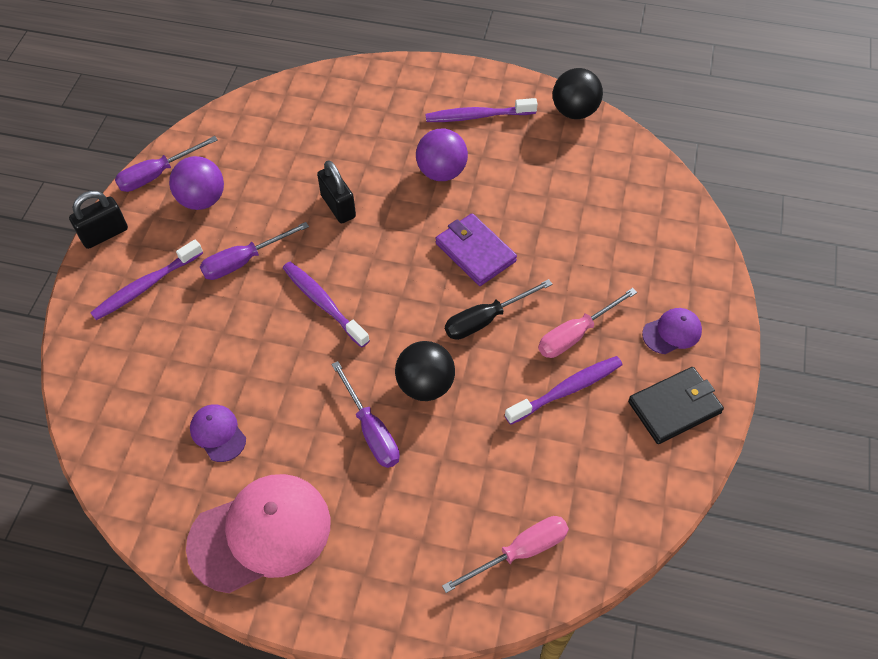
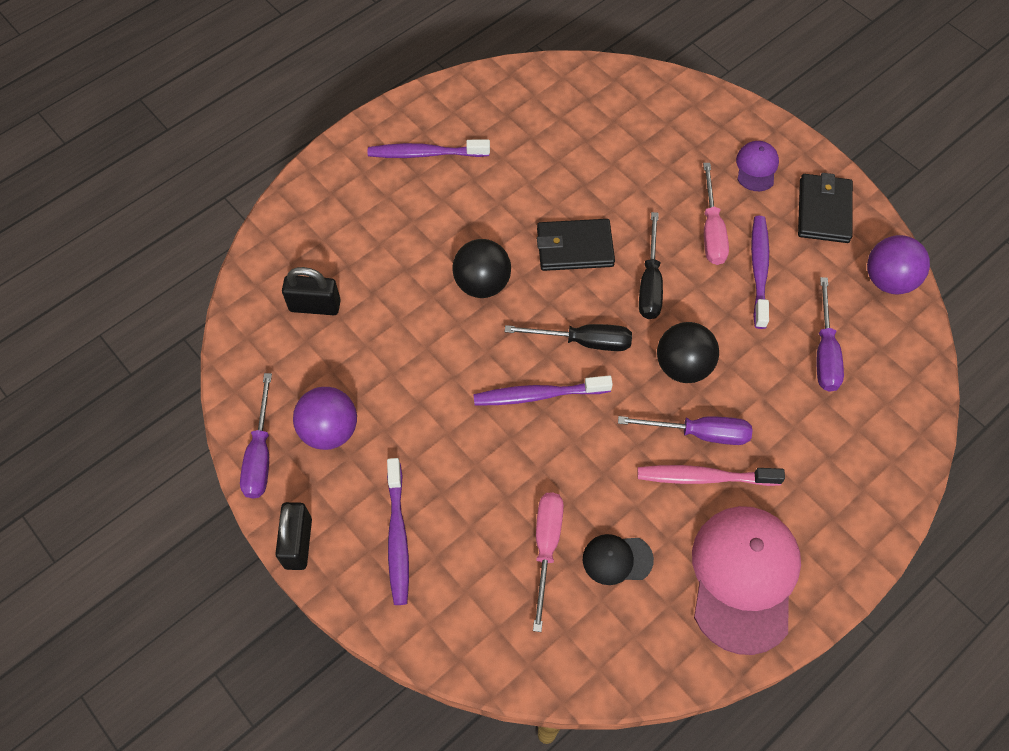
camera: 55 degrees left, 5 degrees up
(218, 433) = (617, 559): purple cap -> black cap
(244, 261) = (437, 434): purple screwdriver -> purple screwdriver (824, 352)
(333, 455) = (704, 477): none -> pink toothbrush
(338, 206) = (437, 321): black padlock -> black padlock (315, 306)
(394, 305) = (583, 341): none -> black screwdriver
(441, 172) = (466, 218): purple ball -> purple ball (888, 280)
(475, 252) = (574, 248): purple wallet -> black wallet
(477, 116) = (425, 154): purple toothbrush -> purple toothbrush turned 60 degrees clockwise
(520, 552) = (881, 393): pink screwdriver -> pink screwdriver (546, 547)
(574, 111) = (483, 84): black ball -> black ball (482, 284)

